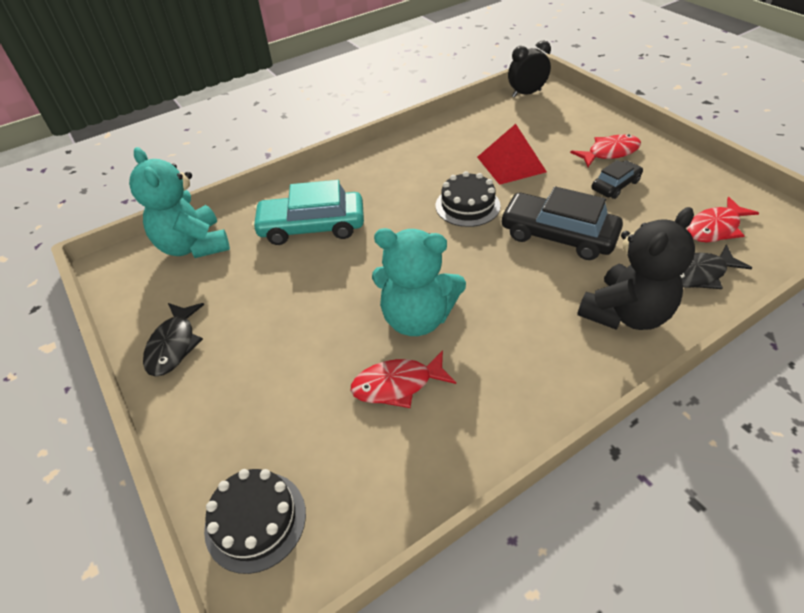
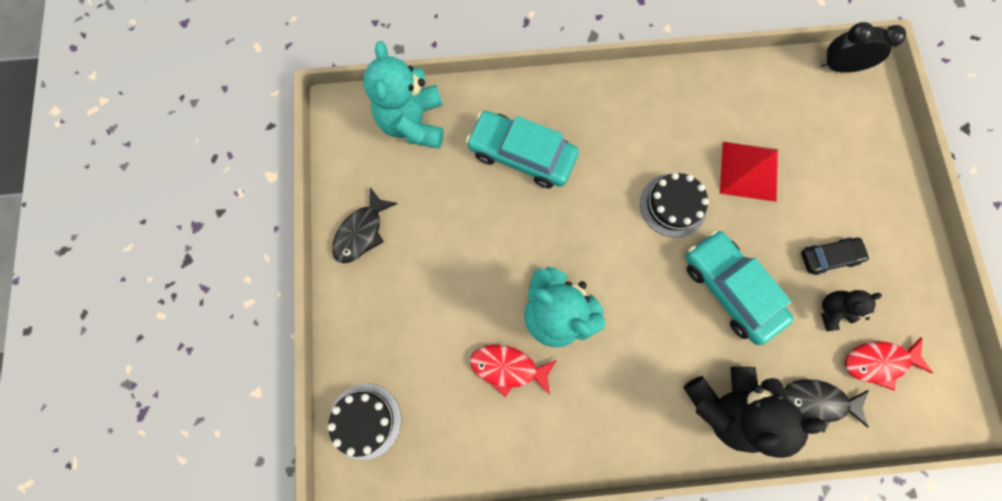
camera: 25 degrees right, 30 degrees up
(558, 235) = (729, 289): black car -> turquoise car
(609, 153) = (857, 209): red fish -> none
(649, 214) = (831, 311): none -> black teddy bear

